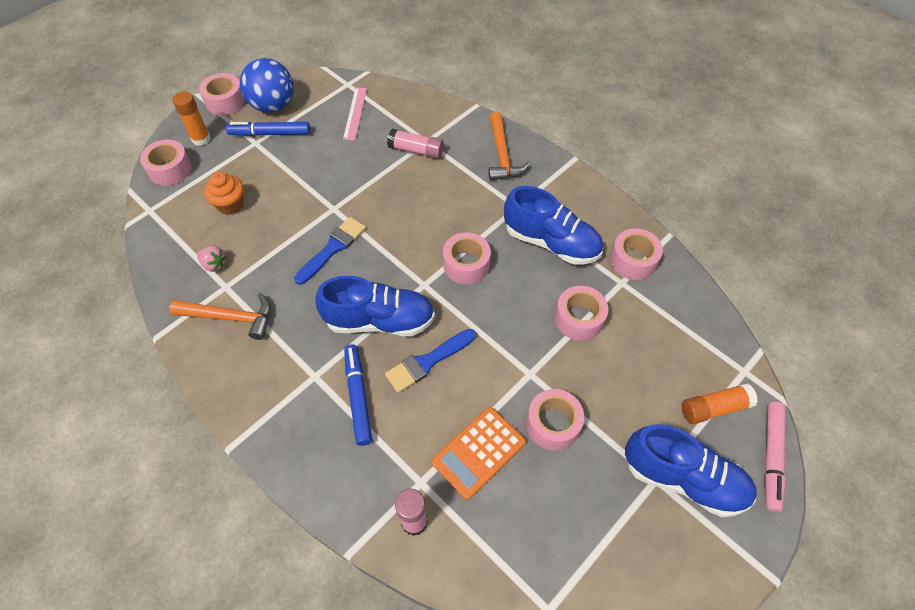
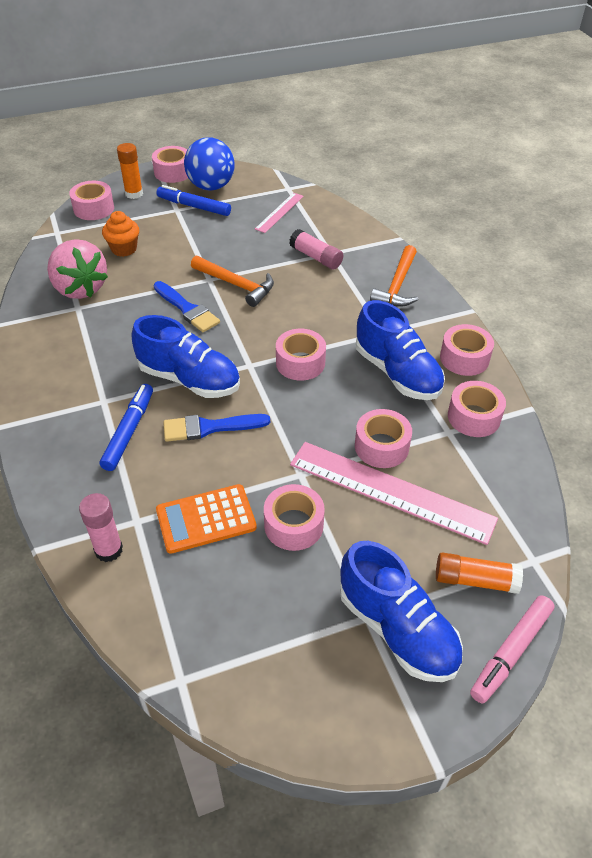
camera: 25 degrees right, 10 degrees down
(214, 264) = (80, 288): pink strawberry -> pink strawberry, size x2.29
(230, 317) = (65, 331): orange hammer -> orange hammer (236, 285)
(333, 248) = (187, 309): blue brush -> blue brush turned 75 degrees clockwise
(595, 207) = (464, 358): none -> pink tape
(609, 358) = (390, 492): none -> pink ruler

